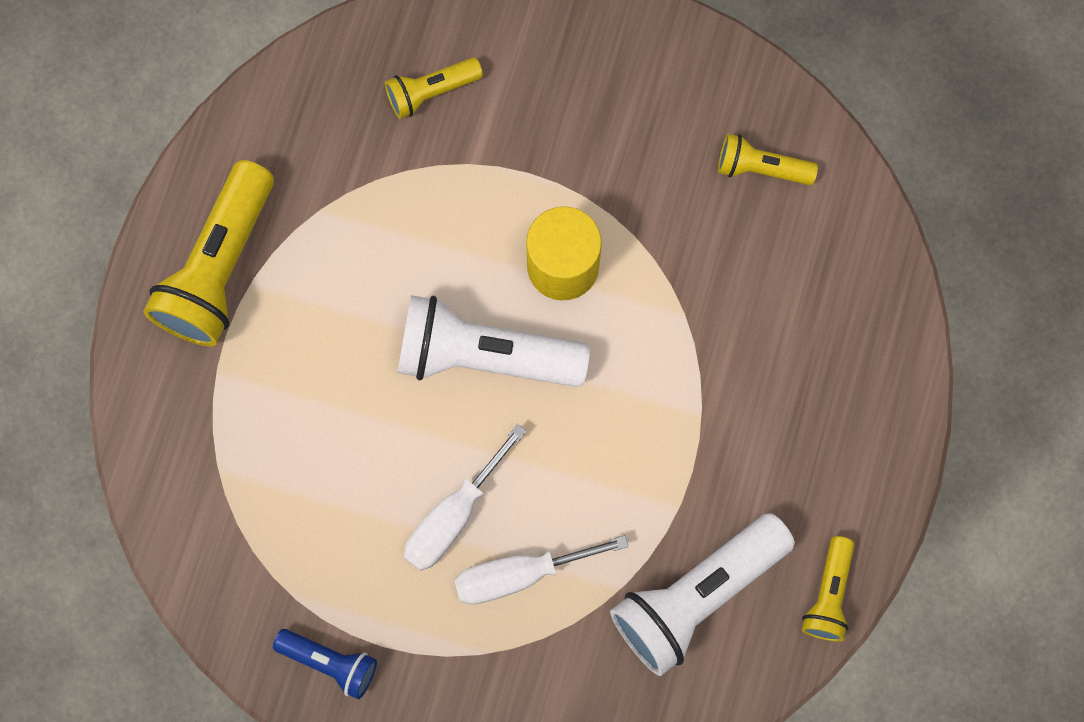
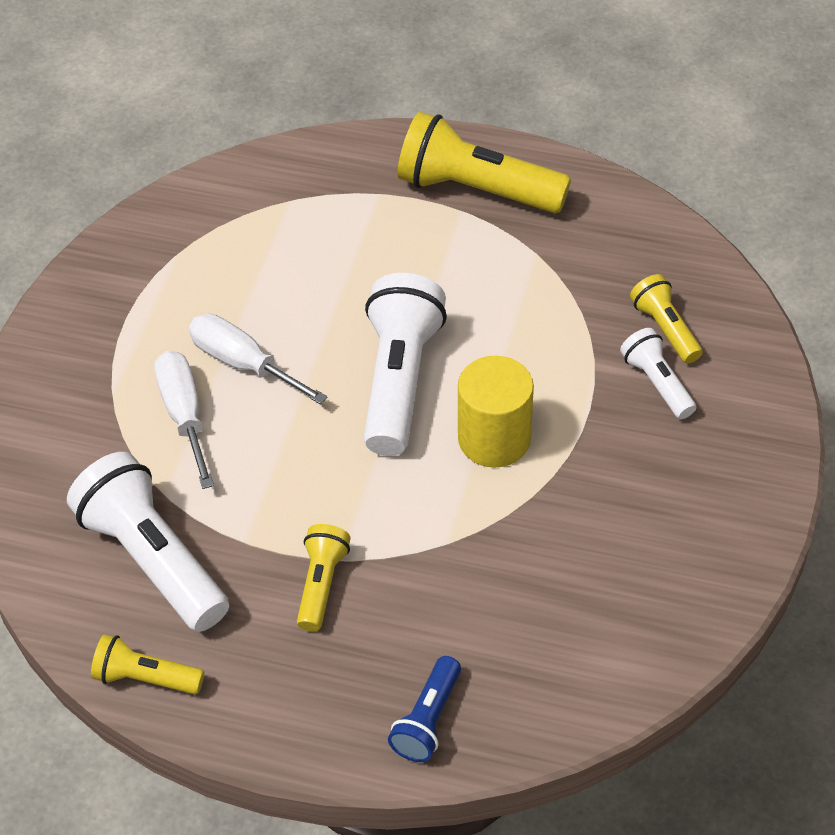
camera: 90 degrees right, 25 degrees down
(330, 662) = (114, 283): blue flashlight -> blue flashlight (427, 720)
(500, 107) = (657, 383): none -> white flashlight
(761, 168) = (617, 610): yellow flashlight -> yellow flashlight (321, 584)

